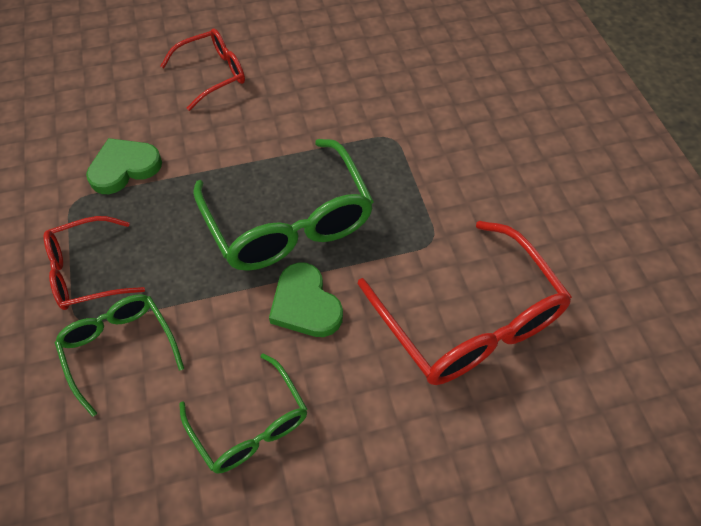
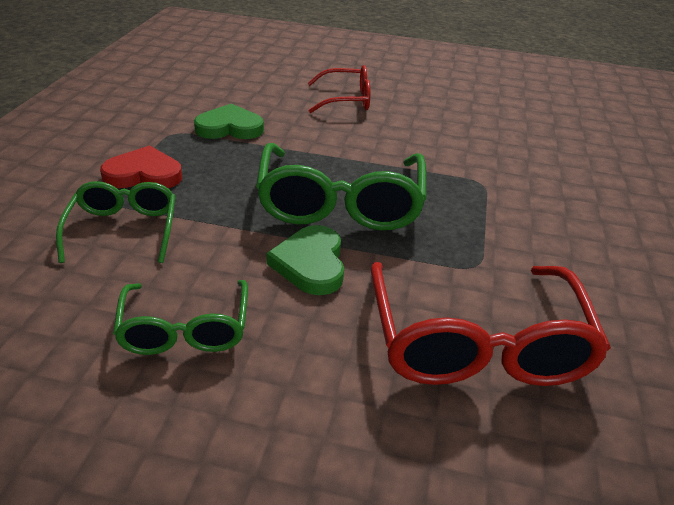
camera: 25 degrees right, 20 degrees down
(86, 272) = (144, 174): red glasses -> red heart

